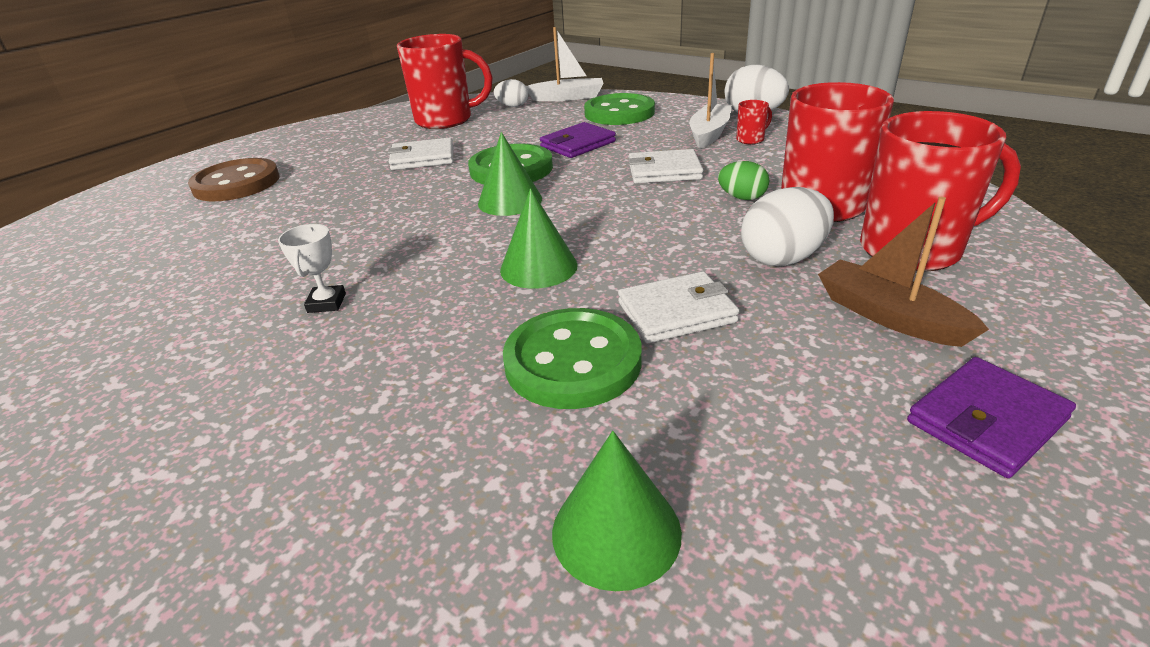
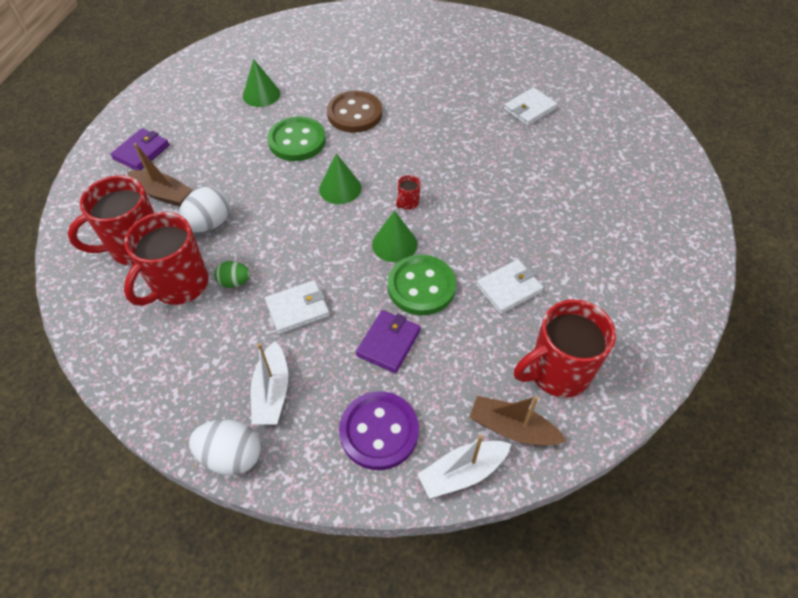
camera: 155 degrees right, 20 degrees up
(236, 183) = (617, 222): brown button -> brown button (354, 114)
(326, 303) = (429, 143): white trophy -> none
(512, 106) = (512, 428): white egg -> brown boat
(619, 113) = (379, 431): green button -> purple button
(676, 312) = (260, 175): white wallet -> white wallet (529, 109)
(751, 139) = (232, 386): red mug -> red mug (408, 203)

